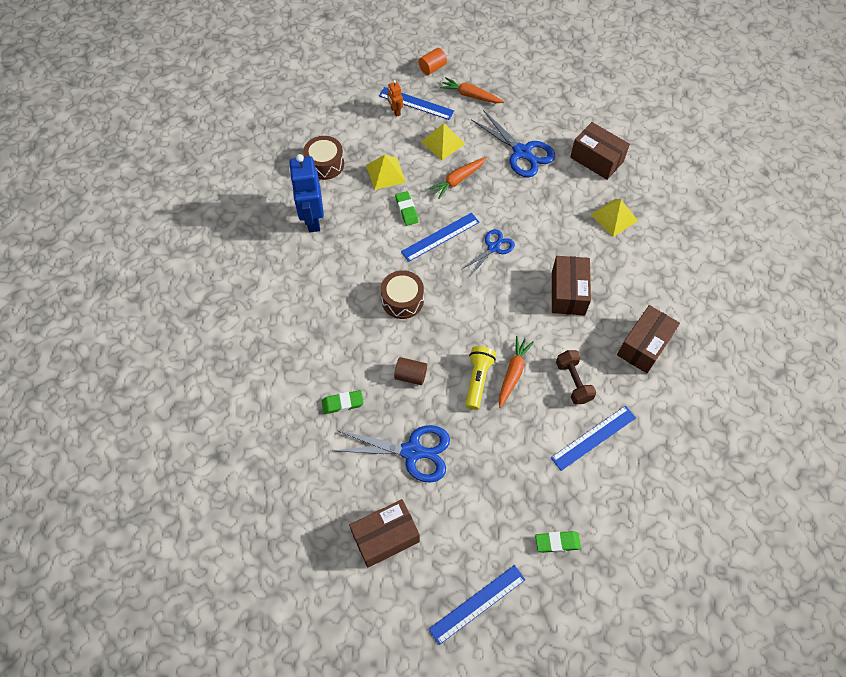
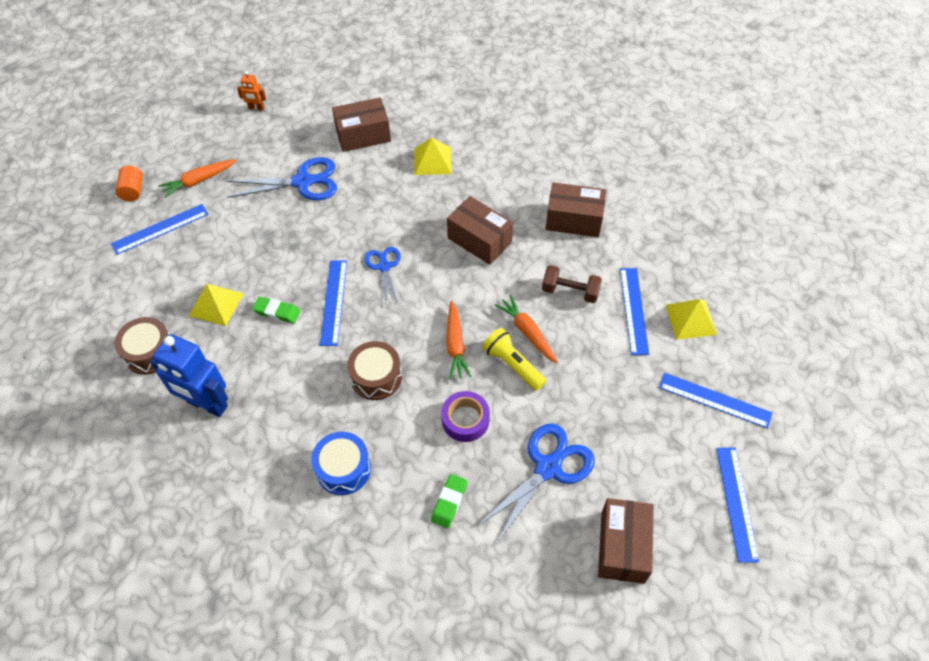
camera: 55 degrees left, 5 degrees down
(322, 325) = (343, 469): none -> blue drum
(395, 111) = (151, 252): orange robot -> orange robot (256, 108)
(410, 375) = (465, 420): brown cylinder -> purple tape
(443, 142) = (229, 235): yellow pyramid -> yellow pyramid (691, 319)
(458, 180) = (284, 249): orange carrot -> orange carrot (455, 345)
(557, 542) = (715, 400): green eraser -> blue ruler
(644, 346) = (574, 220): brown box -> brown box turned 60 degrees counterclockwise

